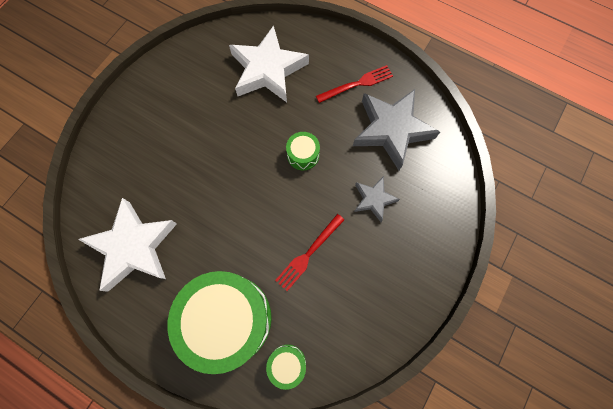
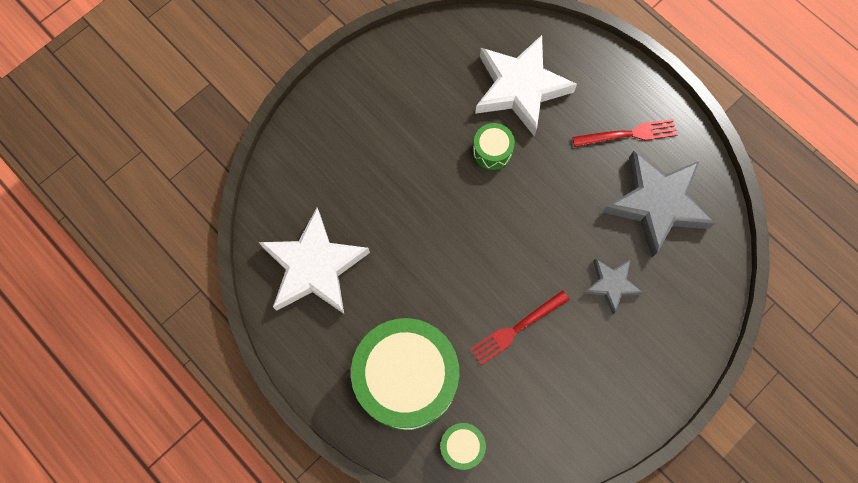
camera: 15 degrees right, 0 degrees up
(303, 155) = (538, 208): green drum -> green drum (492, 151)

